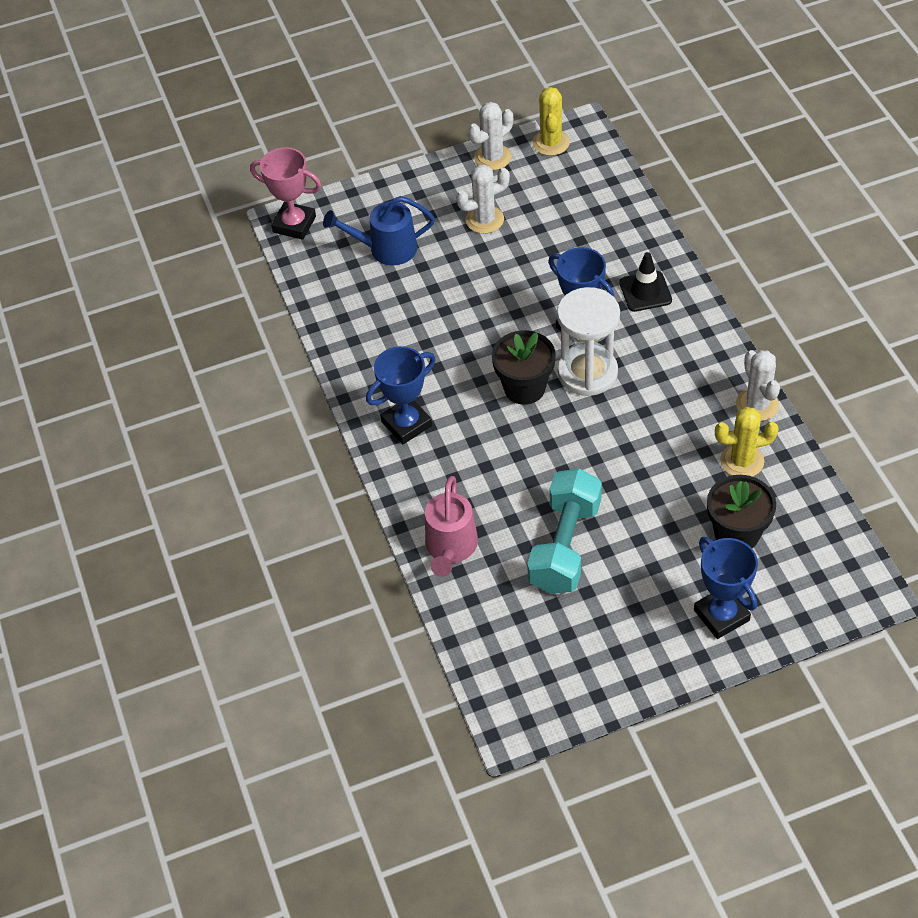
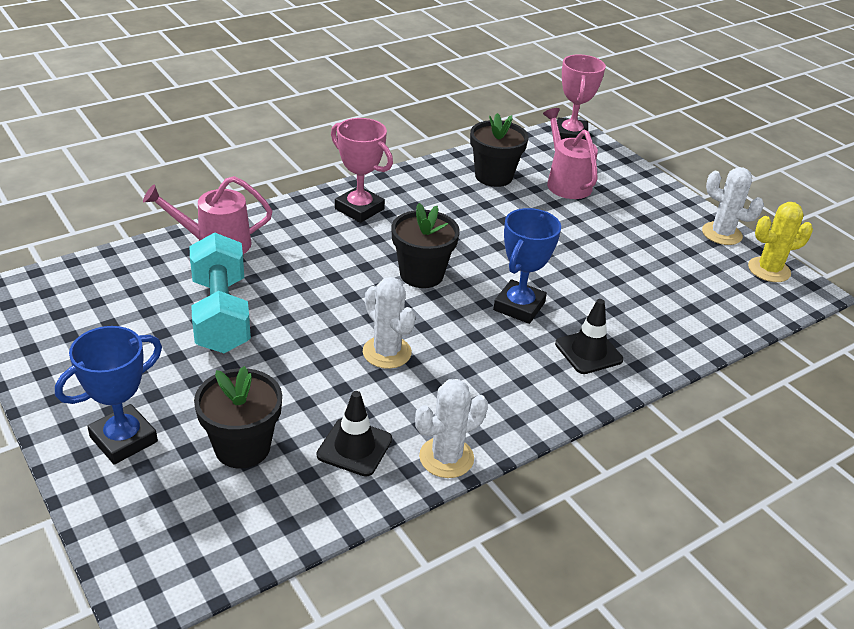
camera: 70 degrees right, 15 degrees down
(364, 304) = (493, 176): none -> black flower pot
(386, 249) = (566, 182): blue watering can -> pink watering can
(406, 424) = (359, 209): blue trophy -> pink trophy
(484, 220) = (634, 235): white cactus -> white cactus (387, 352)
(565, 546) = (221, 314): turquoise dumbbell -> turquoise dumbbell turned 75 degrees clockwise
(587, 373) = (455, 315): white hourglass -> none
(742, 461) = (354, 447): yellow cactus -> black traffic cone

